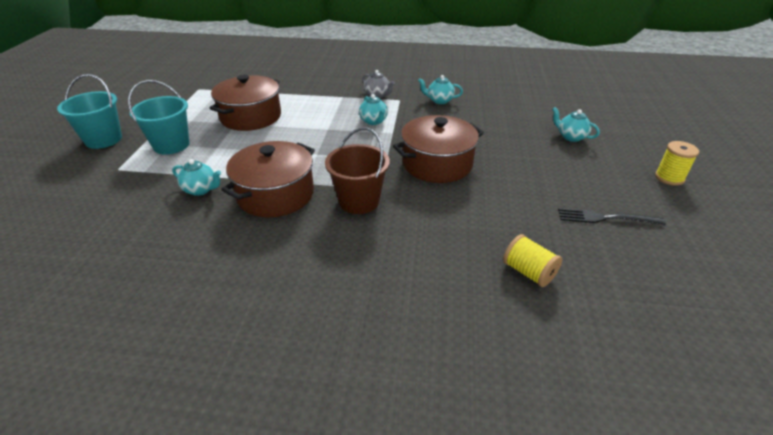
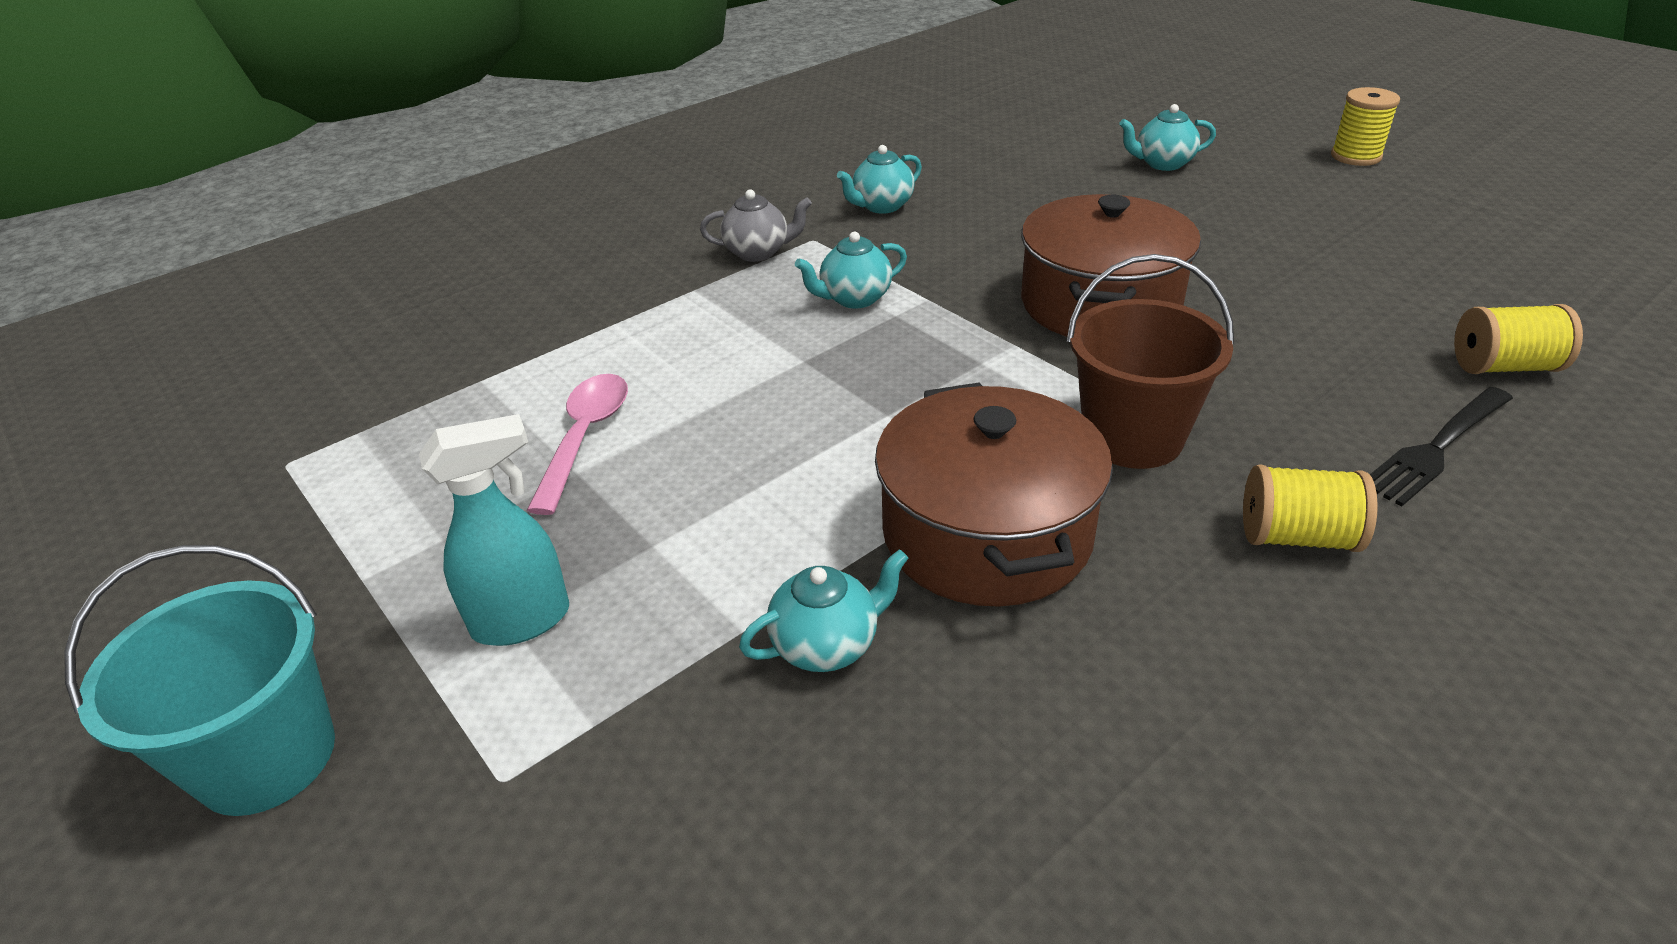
camera: 45 degrees left, 0 degrees up
(171, 145) = (523, 621): turquoise bucket -> turquoise spray bottle
(251, 117) = (585, 437): brown pot -> pink spoon
(339, 254) = (1297, 537): none -> yellow spool
(373, 121) = (854, 299): turquoise teapot -> turquoise teapot turned 135 degrees clockwise
(605, 218) = (1413, 244): black fork -> black fork (1437, 448)

